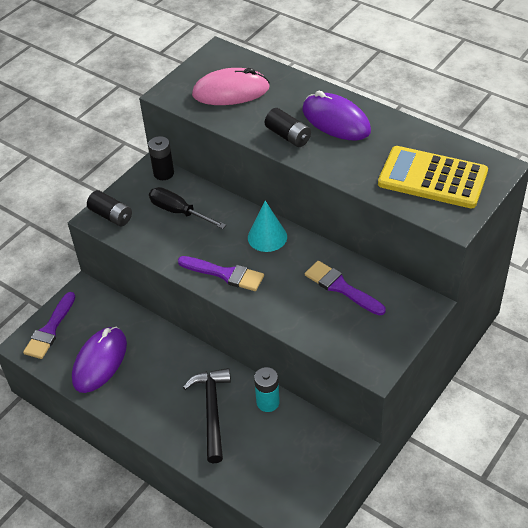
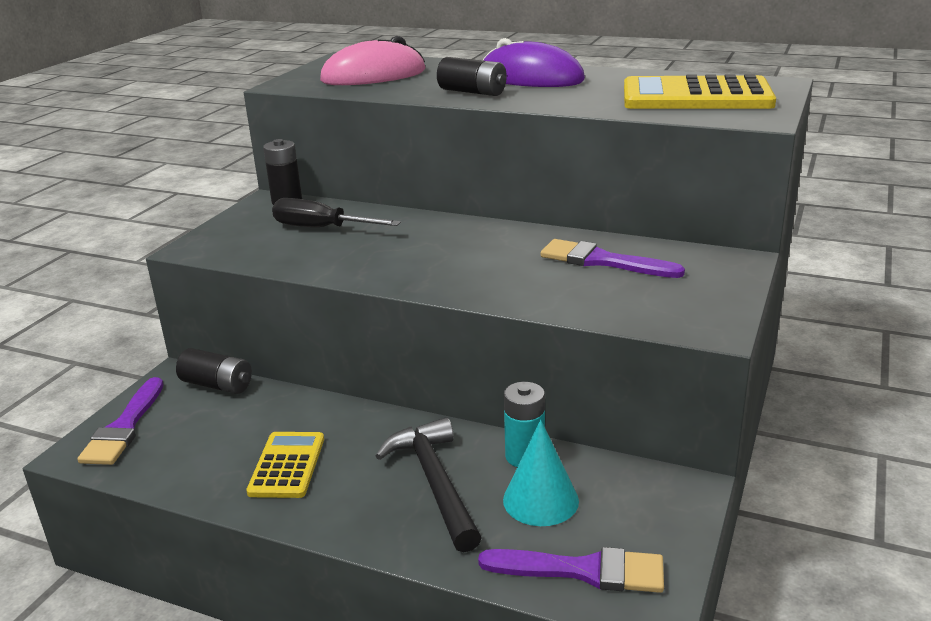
camera: 15 degrees left, 20 degrees down
(100, 361) = (219, 452): purple mouse -> none
(111, 216) = (216, 243): black battery -> black battery (217, 385)
(135, 380) = (287, 465): none -> yellow calculator
(225, 274) = (417, 271): purple brush -> purple brush (583, 570)
(267, 237) = (465, 233): turquoise cone -> turquoise cone (540, 500)

